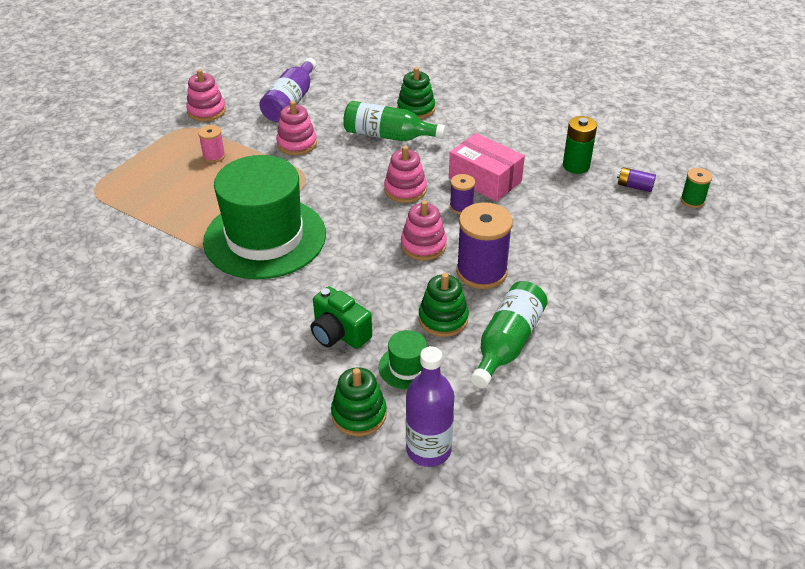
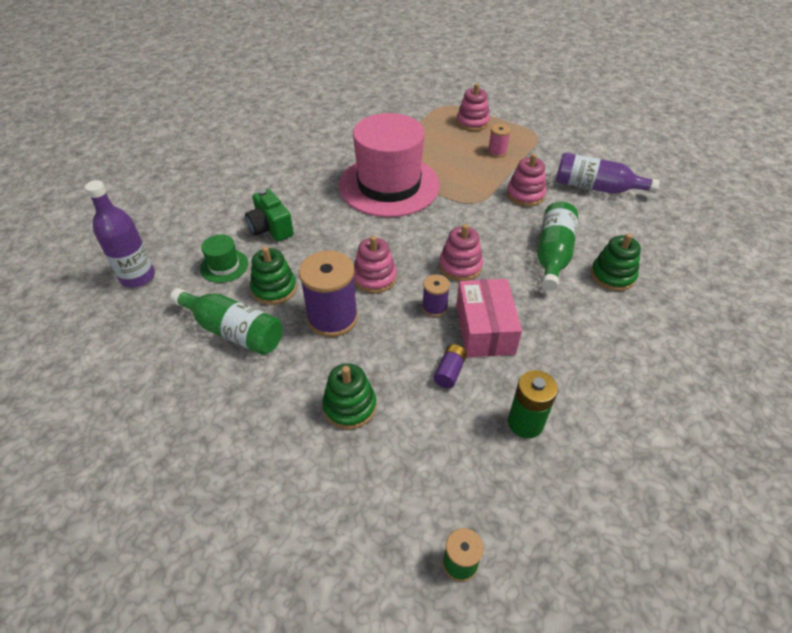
camera: 90 degrees right, 5 degrees up
(206, 111) = (564, 142): pink stacking toy -> pink stacking toy (472, 122)
(265, 238) = (389, 185): green hat -> pink hat
(339, 333) = (271, 228): green camera -> green camera turned 75 degrees counterclockwise
(359, 414) = (185, 240): green stacking toy -> green stacking toy (349, 406)
(485, 179) = (484, 329): pink box -> pink box turned 45 degrees counterclockwise
(634, 186) = (487, 488): purple battery -> purple battery (449, 371)

